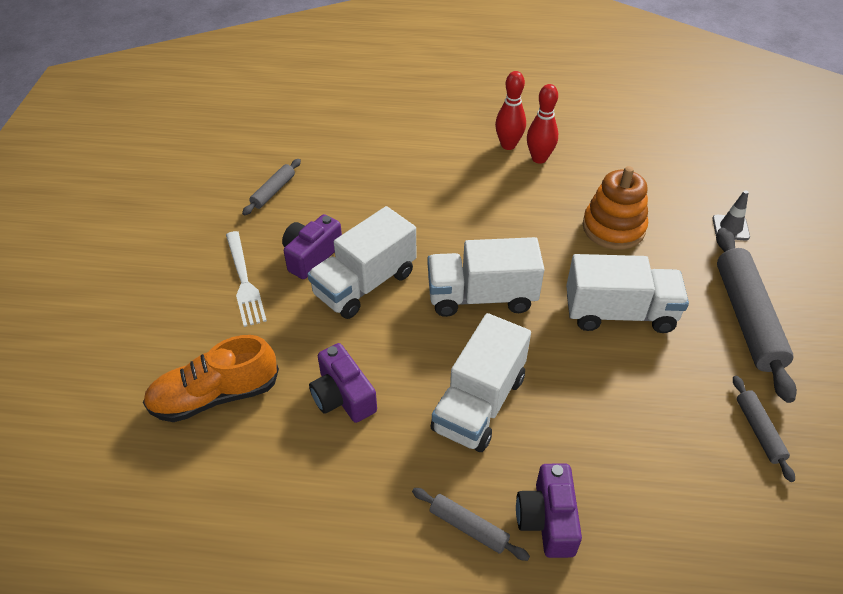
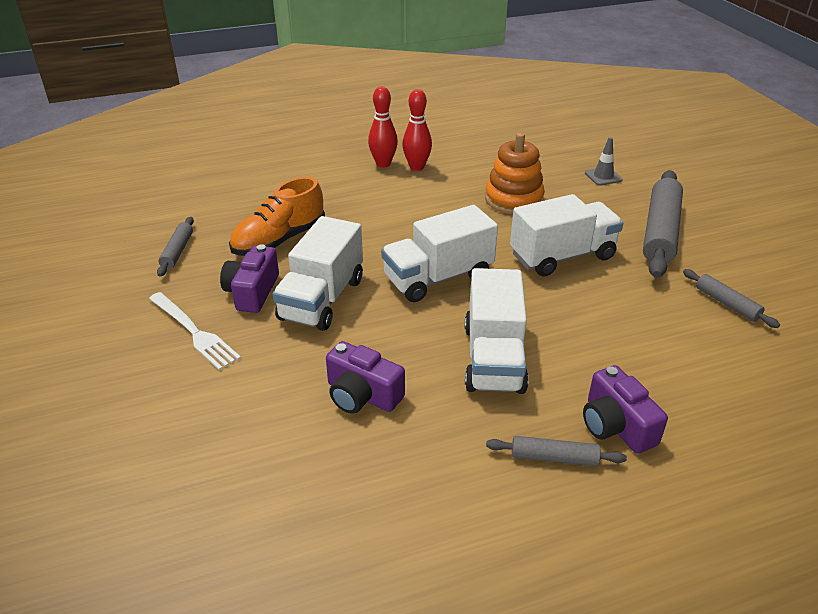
camera: 25 degrees left, 10 degrees down
(215, 396) = (226, 439): orange shoe -> orange shoe (279, 240)
(747, 318) = (660, 232): grey rolling pin -> grey rolling pin turned 45 degrees clockwise

